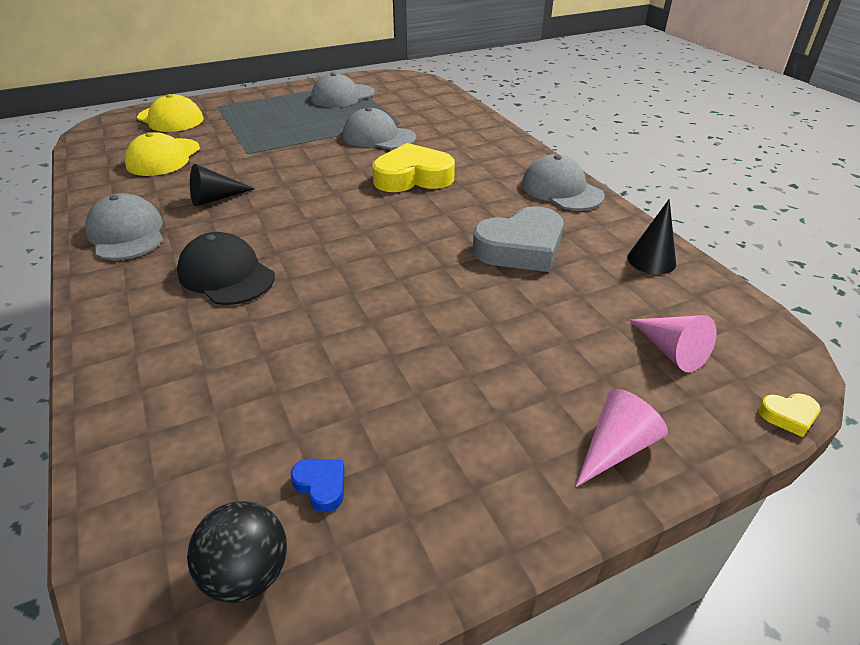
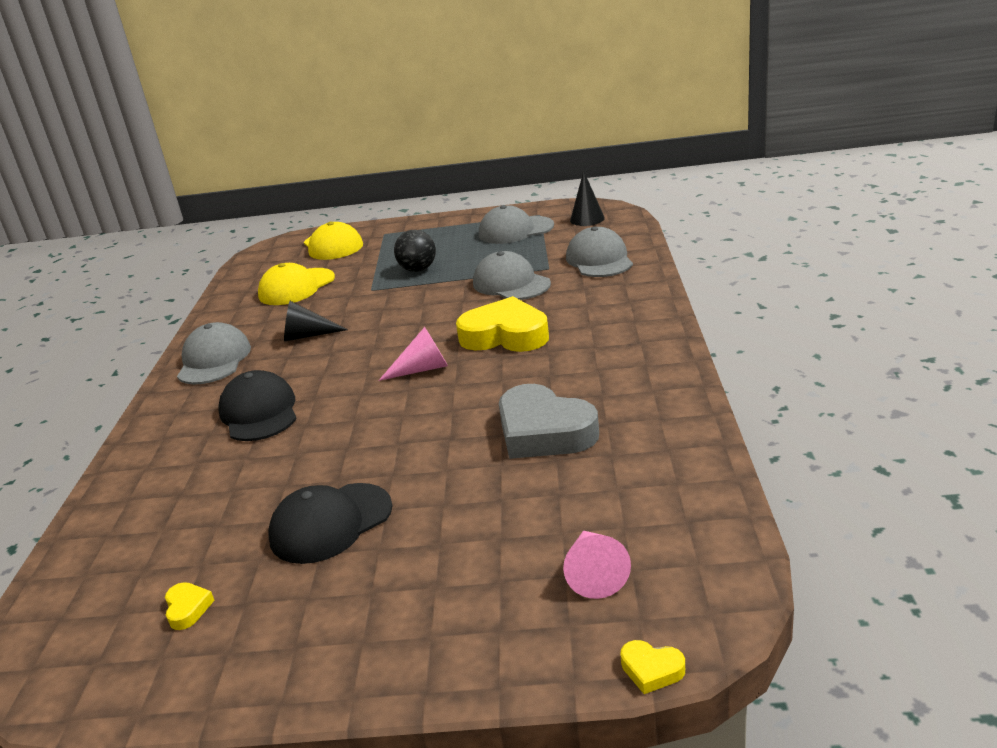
camera: 30 degrees right, 10 degrees down
(247, 574) = (92, 656): black ball -> black ball (418, 269)
(321, 486) = (188, 609): blue heart -> yellow heart
(400, 363) = (331, 523): none -> black cap
(521, 248) = (544, 432): grey heart -> grey heart turned 45 degrees clockwise
(561, 190) = (654, 371): grey cap -> grey cap (599, 260)
(615, 447) = (444, 648): pink cone -> pink cone (422, 369)
(651, 260) = (676, 471): black cone -> black cone (587, 219)

